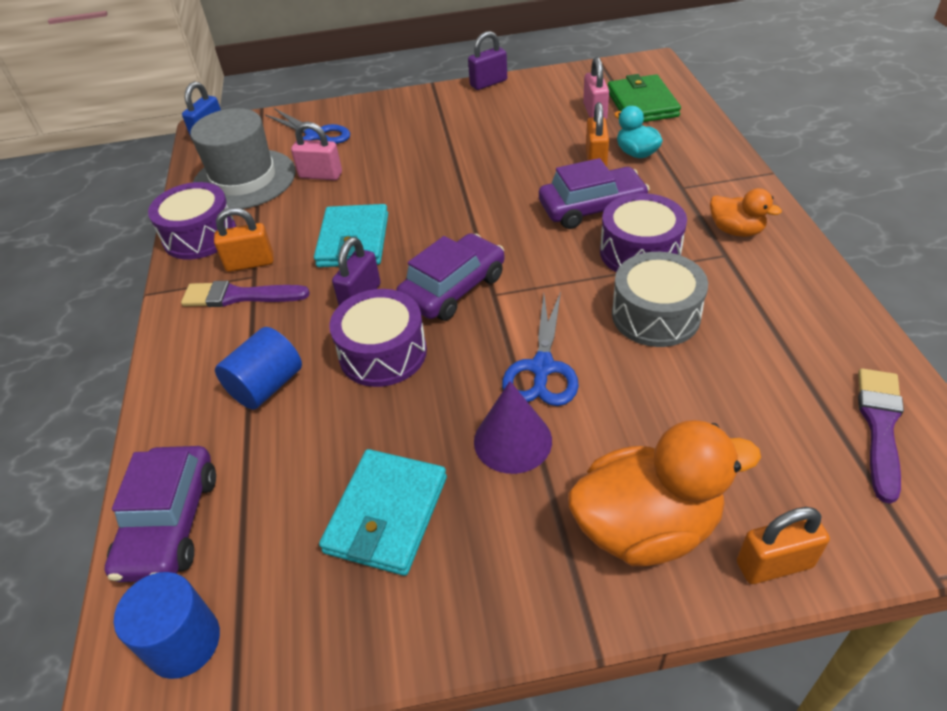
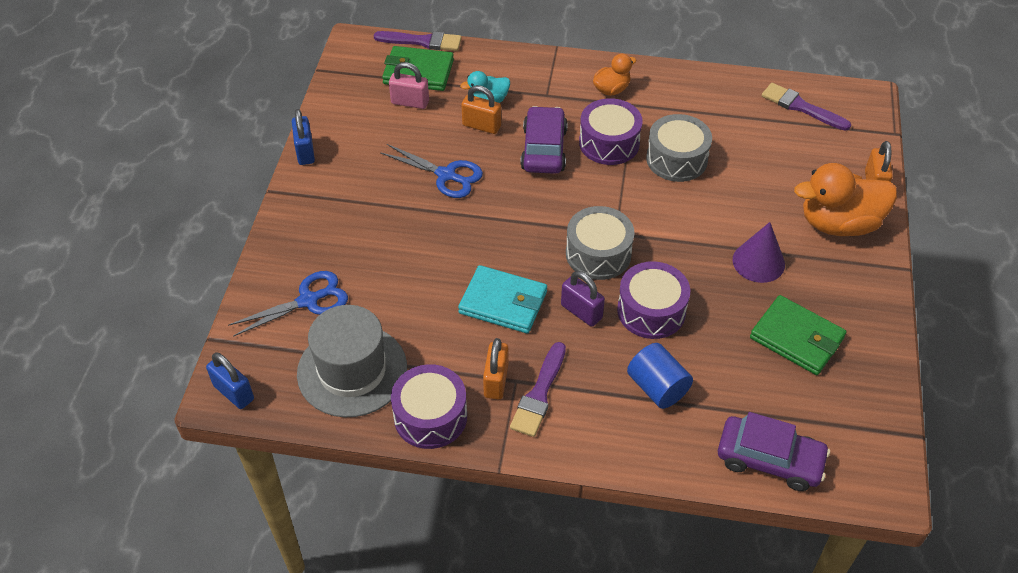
camera: 75 degrees left, 5 degrees up
(184, 642) = (862, 456): blue cylinder -> none
(320, 175) = (385, 308): pink padlock -> none
(386, 514) = (796, 338): turquoise wallet -> green wallet
(453, 288) = (598, 254): purple car -> grey drum
(488, 83) = (305, 152): purple padlock -> blue padlock
(542, 368) = (702, 229): blue scissors -> blue scissors (446, 175)
(646, 527) = (838, 223): orange duck -> orange duck turned 105 degrees counterclockwise
(689, 93) = (422, 41): none -> purple brush

